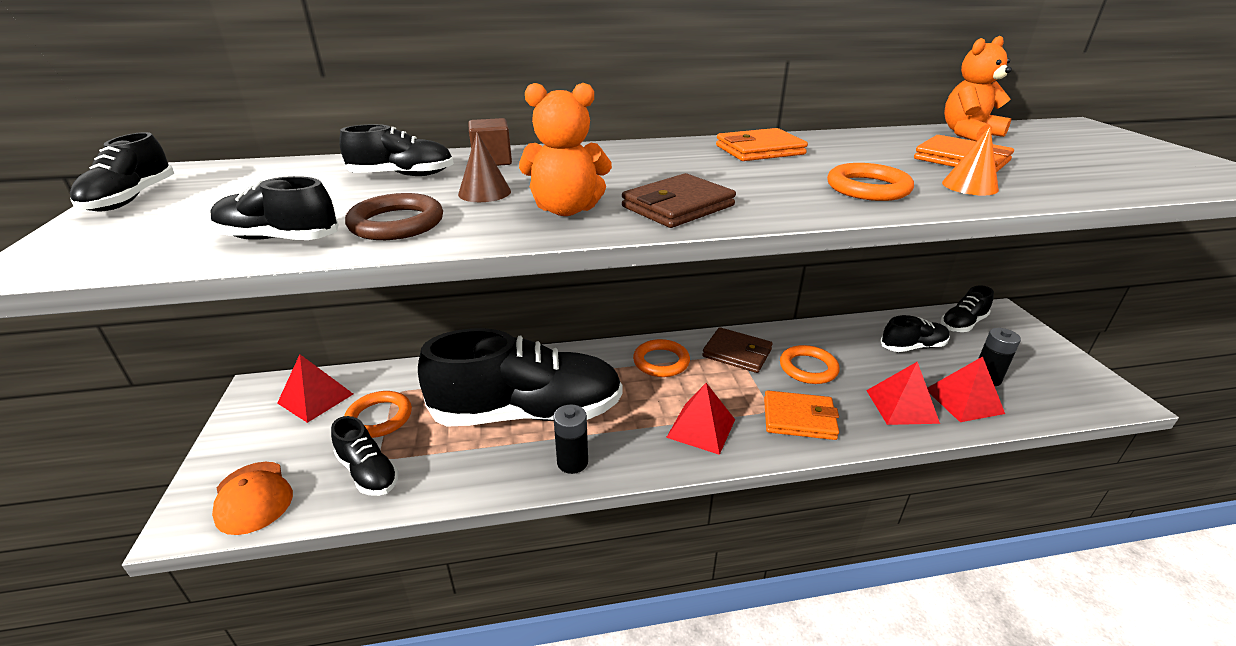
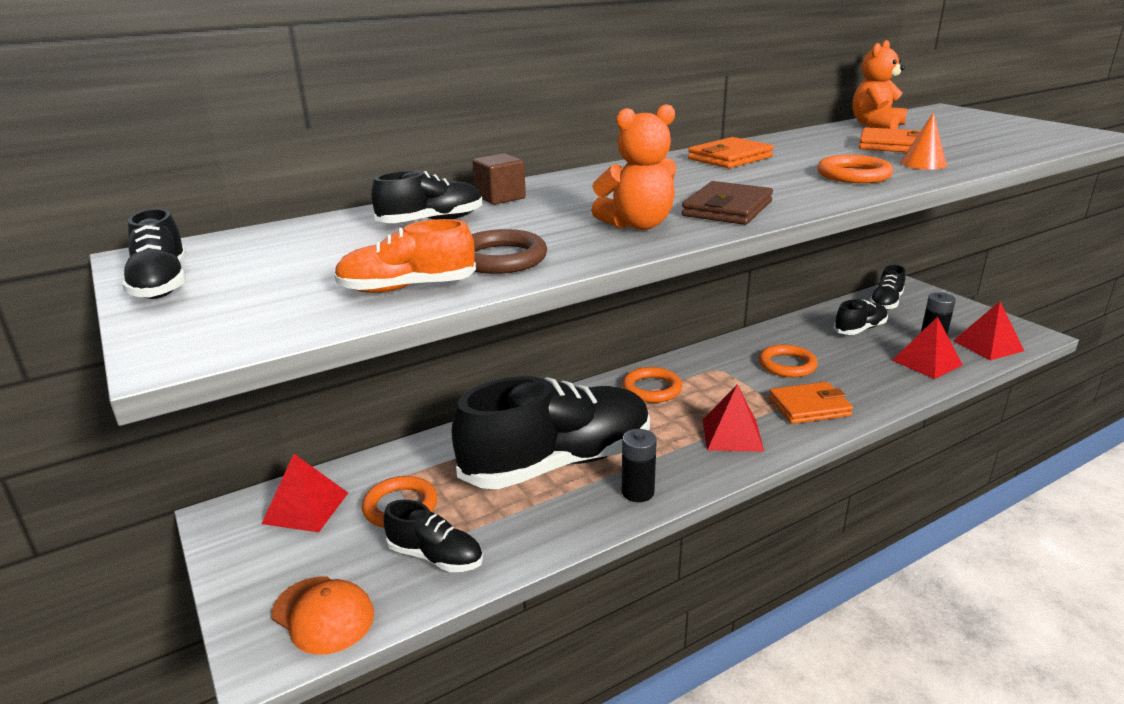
camera: 20 degrees left, 5 degrees down
(279, 239) = (407, 288): black shoe -> orange shoe
(484, 192) = (540, 223): brown cone -> none
(737, 353) = (716, 366): brown wallet -> none
(901, 406) = (883, 377): red pyramid -> red pyramid (988, 346)

